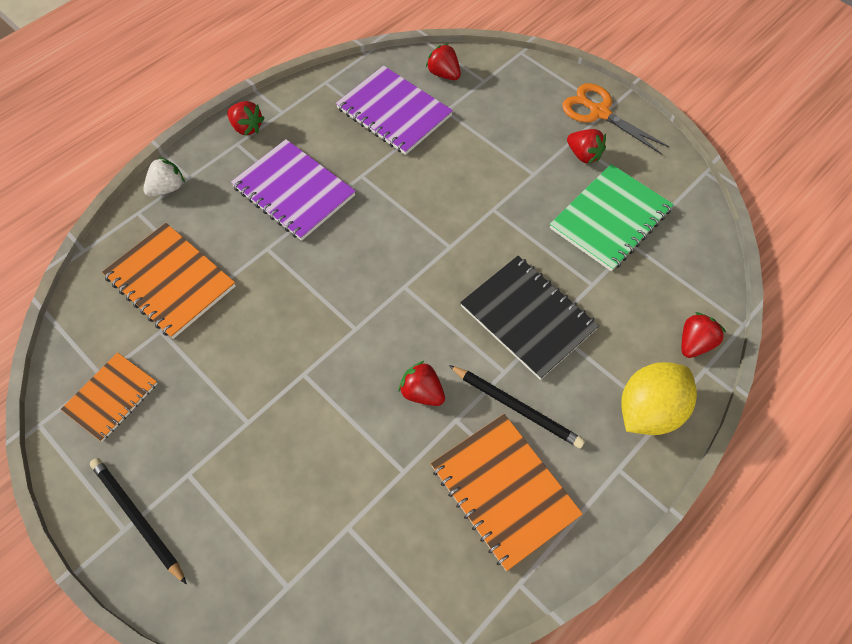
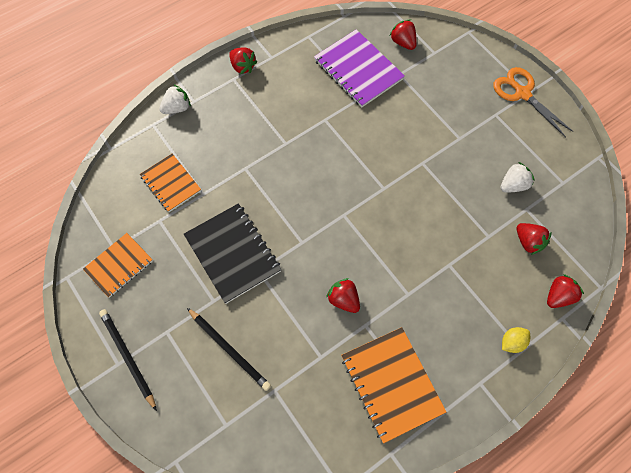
camera: 10 degrees right, 5 degrees up
(170, 281) = (170, 183): orange notebook -> orange notebook, size x0.64
(294, 191) = (271, 125): purple notebook -> none
(516, 407) = (412, 323): black pencil -> black pencil (229, 349)
(528, 317) = (433, 255): black notebook -> black notebook (233, 253)
(583, 155) = (502, 128): red strawberry -> red strawberry (528, 242)
(610, 219) = (513, 185): green notebook -> white strawberry
(649, 410) = (512, 342): yellow lemon -> yellow lemon, size x0.48

